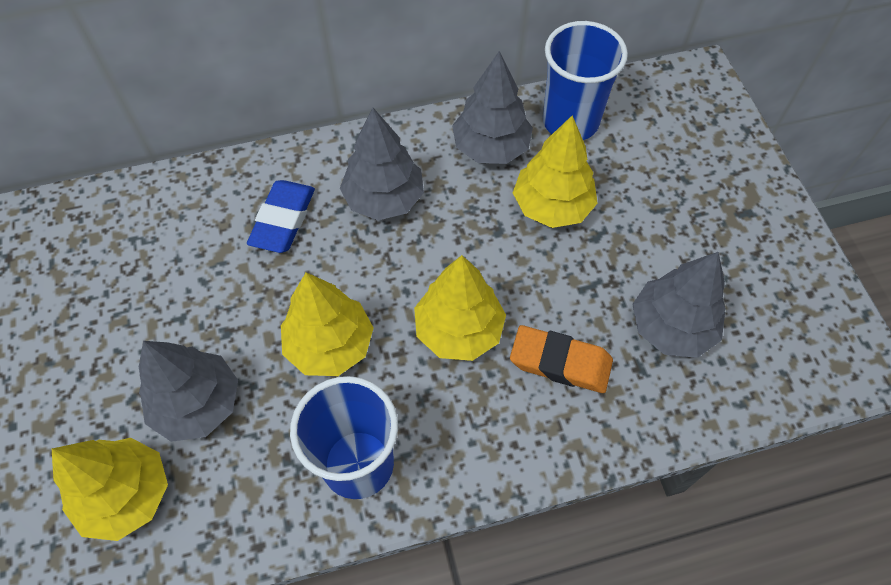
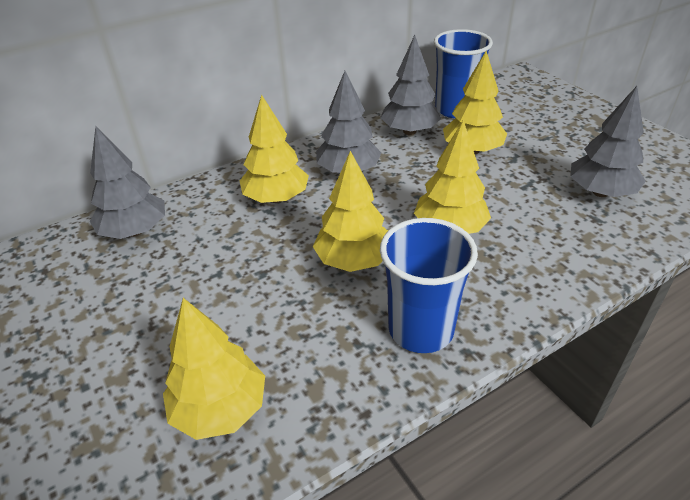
camera: 15 degrees left, 20 degrees down
(197, 404) = (258, 325): grey tree -> grey tree (135, 231)
(283, 220) = (276, 198): blue eraser -> yellow tree
(560, 362) = (537, 229): orange eraser -> none

